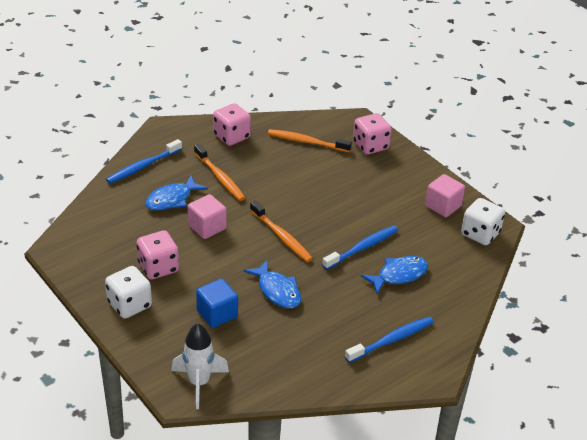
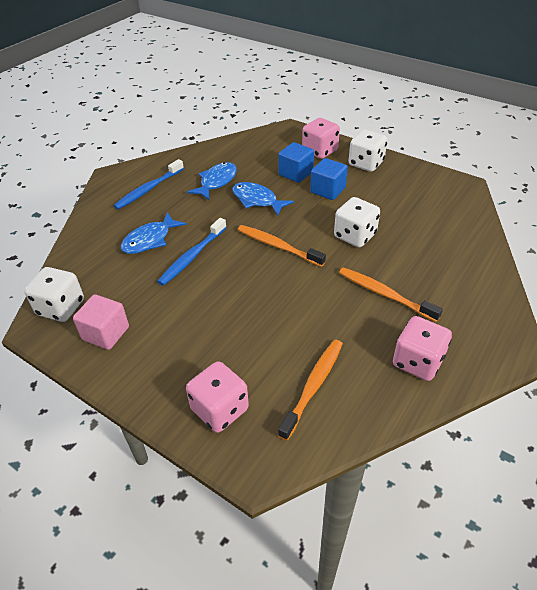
camera: 165 degrees right, 5 degrees up
(143, 166) = (478, 283): blue toothbrush -> none
(158, 267) = (368, 192): pink dice -> pink dice (320, 151)
(172, 199) = (412, 254): blue fish -> blue fish (216, 182)
(197, 282) = (328, 190): none -> blue cube
(199, 383) = (280, 136): white rocket -> none
(207, 227) = (355, 236): pink cube -> white dice
(306, 142) = (313, 386): orange toothbrush -> orange toothbrush turned 60 degrees counterclockwise

